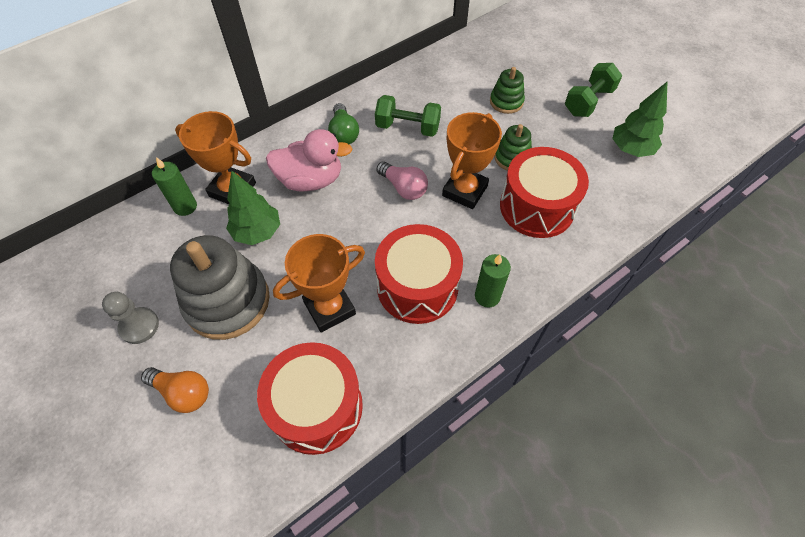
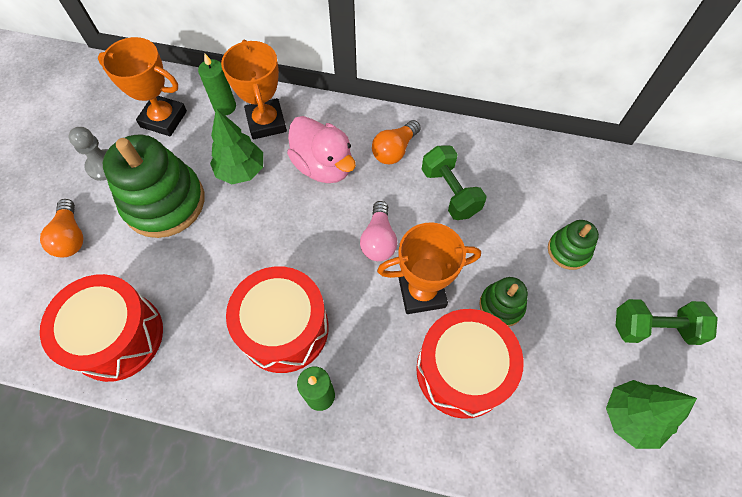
camera: 50 degrees right, 5 degrees up
(227, 301) = (164, 202): grey stacking toy -> green stacking toy
(329, 308) = (211, 277): orange trophy -> orange trophy (164, 119)
(343, 133) = (394, 150): green light bulb -> orange light bulb

